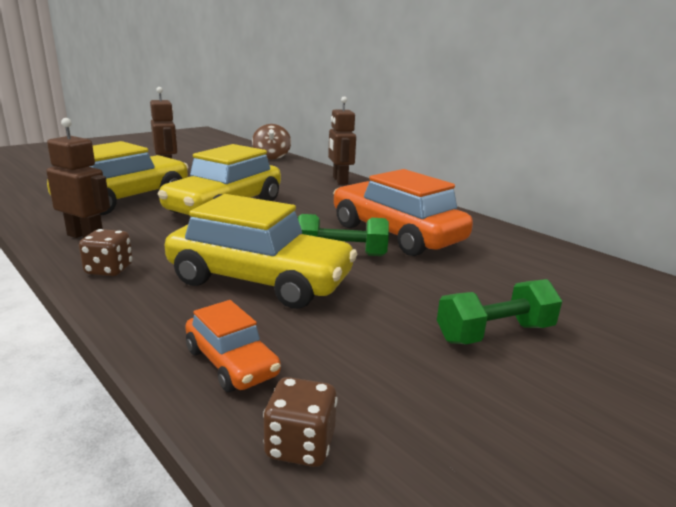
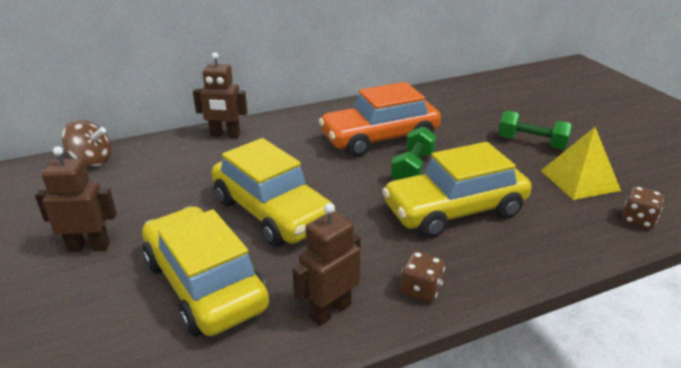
camera: 70 degrees left, 10 degrees up
(231, 362) = (568, 234): orange car -> none
(260, 280) = (454, 210): yellow car -> yellow car turned 150 degrees counterclockwise
(404, 380) = (579, 180): none -> yellow pyramid
(494, 333) = (531, 143): green dumbbell -> green dumbbell turned 60 degrees counterclockwise

